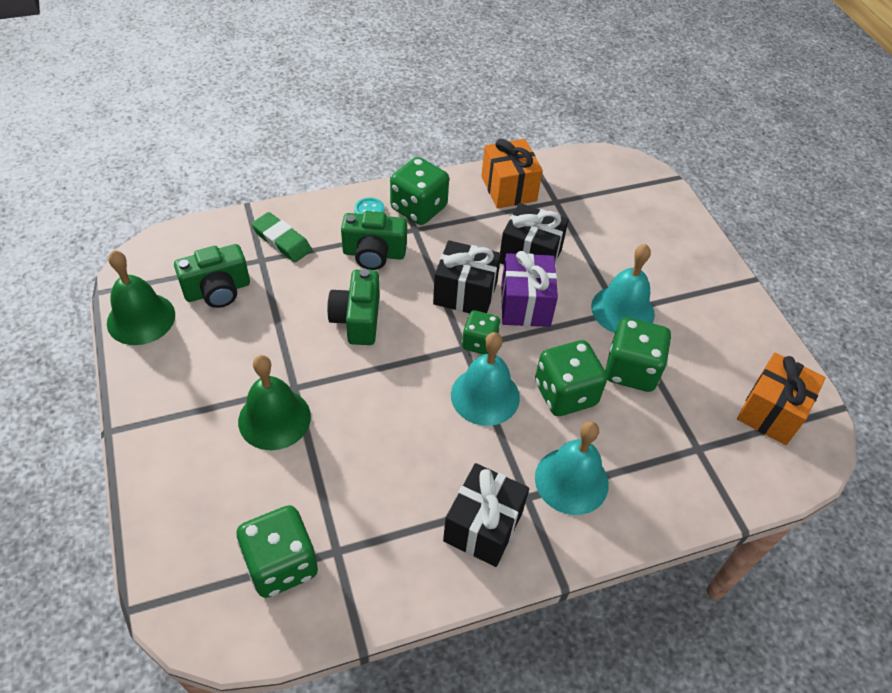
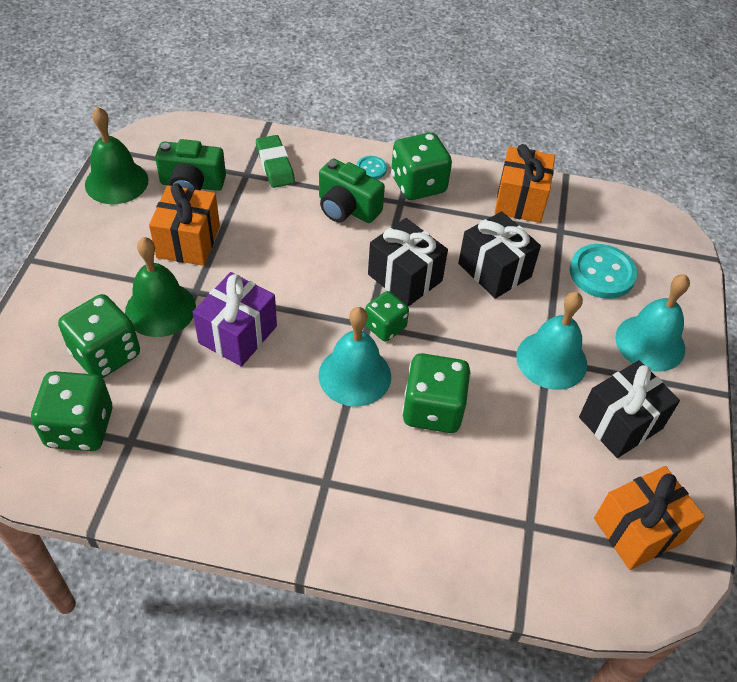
camera: 30 degrees right, 0 degrees up
(254, 345) = (188, 242): none -> orange gift
(357, 319) = (290, 258): green camera -> none
(483, 526) = (267, 486): black gift -> black gift (620, 423)
(525, 305) = (455, 312): purple gift -> purple gift (238, 334)
(571, 480) = (378, 489): turquoise bell -> turquoise bell (650, 343)
(610, 223) = (602, 273): none -> turquoise button
(631, 370) = (516, 419): green dice -> green dice (106, 354)

